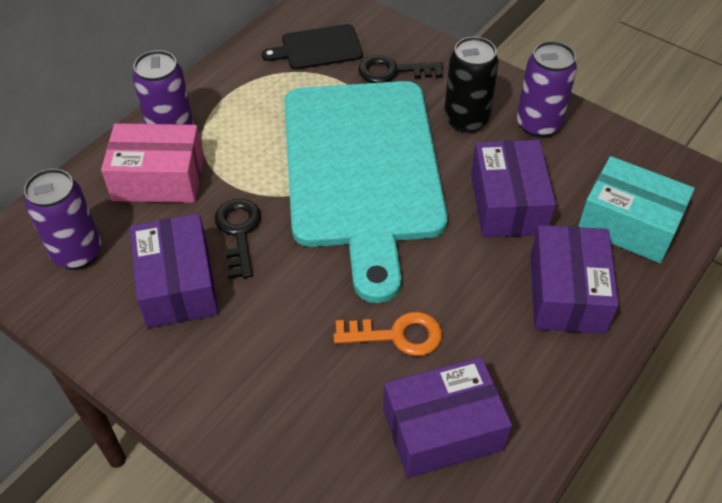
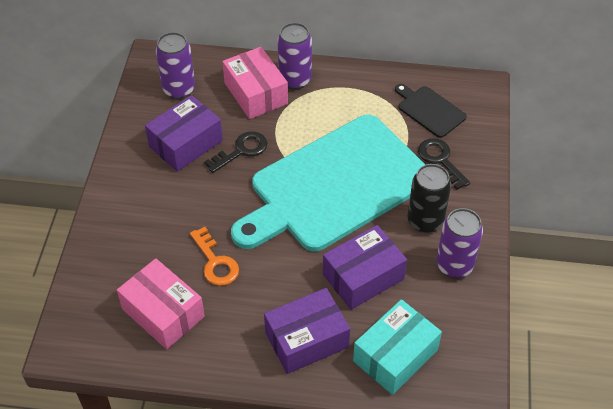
camera: 60 degrees right, 0 degrees up
(442, 429) = (163, 313): purple box -> pink box
(628, 224) = (395, 355): turquoise box -> turquoise box turned 45 degrees clockwise

